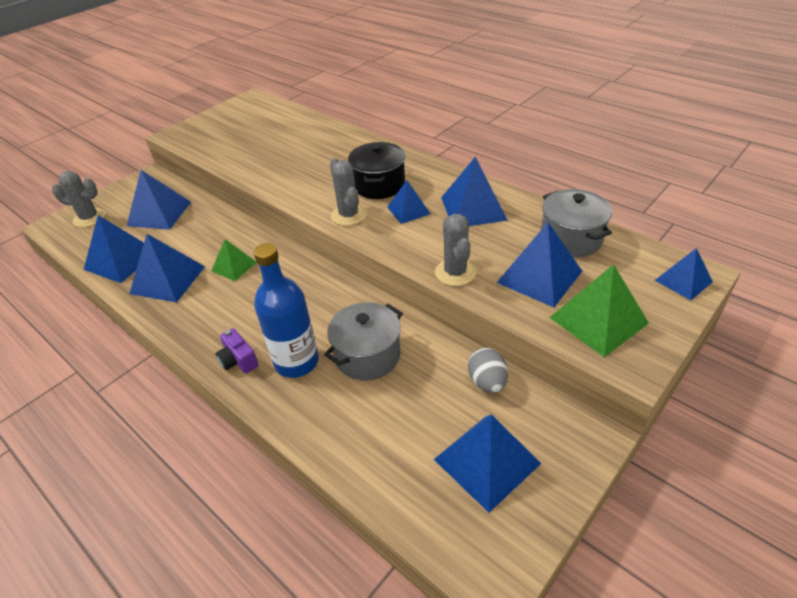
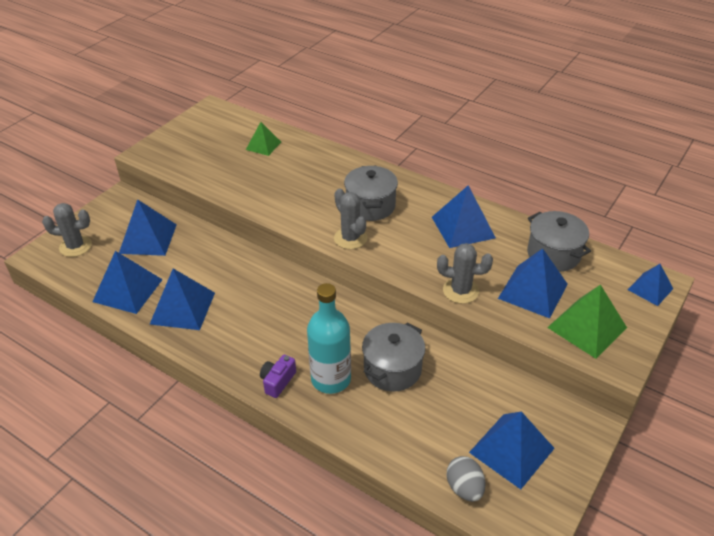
camera: 10 degrees left, 0 degrees up
(234, 266) = (243, 291): green pyramid -> green pyramid (263, 145)
(238, 360) = (277, 381): purple camera -> purple camera turned 75 degrees clockwise
(296, 362) = (331, 379): blue bottle -> turquoise bottle
(379, 185) = (370, 206): black pot -> grey pot
(408, 210) = (405, 231): blue pyramid -> none
(455, 272) = (460, 291): grey cactus -> grey cactus turned 60 degrees counterclockwise
(487, 382) = (499, 385): grey egg -> grey egg (464, 488)

